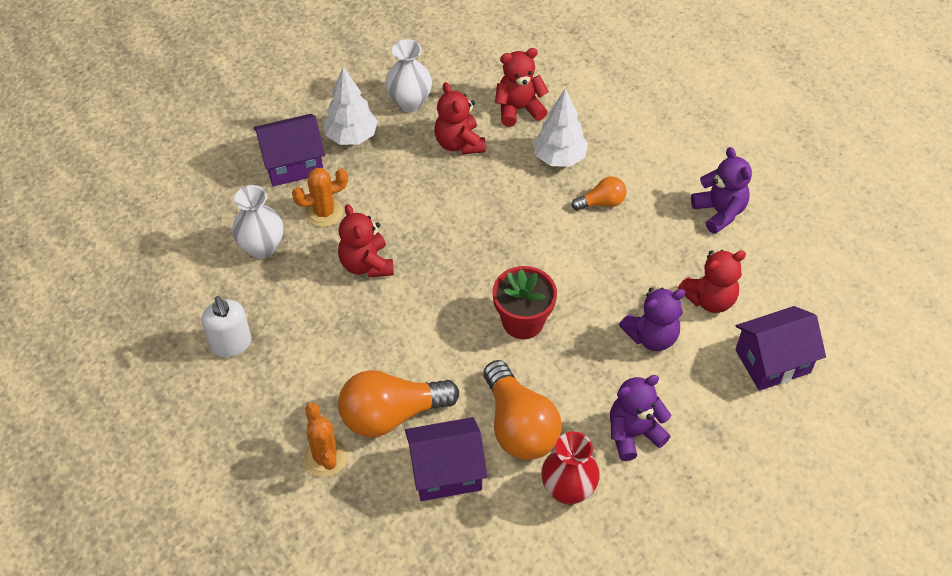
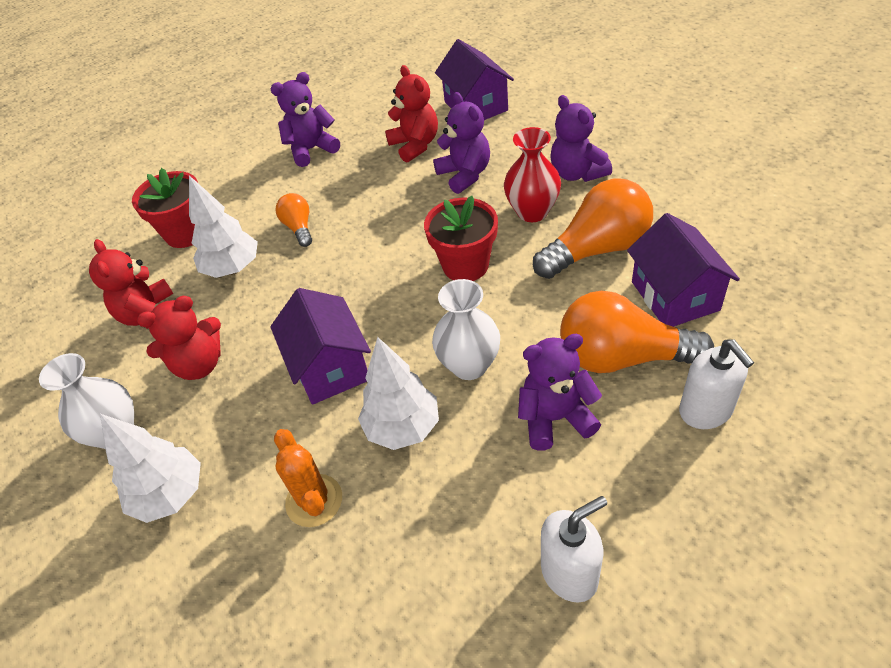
camera: 90 degrees left, 5 degrees down
(262, 247) = (385, 574): white vase -> white vase (469, 365)
(293, 164) = (216, 568): purple house -> purple house (330, 367)
(325, 457) = (706, 411): orange cactus -> white soap dispenser
(347, 358) = (555, 418): none -> purple teddy bear
(366, 264) = (403, 428): red teddy bear -> white tree
(391, 415) = (622, 357): orange light bulb -> orange light bulb turned 120 degrees clockwise
(568, 490) = (655, 205): red vase -> red vase (532, 212)
(613, 123) = (186, 233): none -> red flower pot

